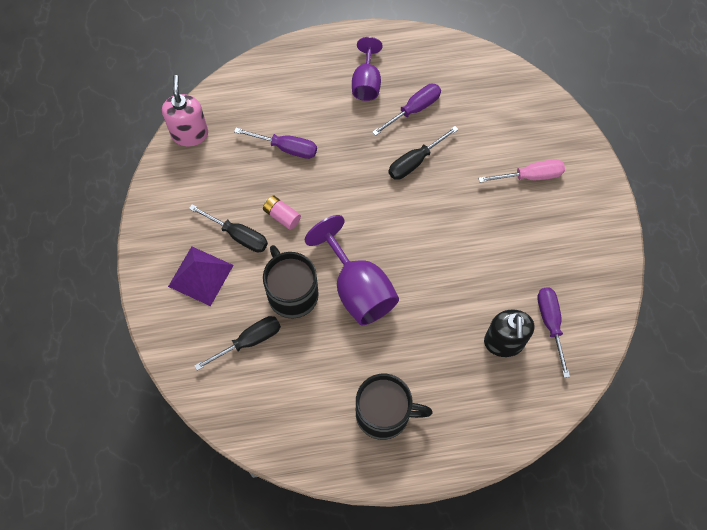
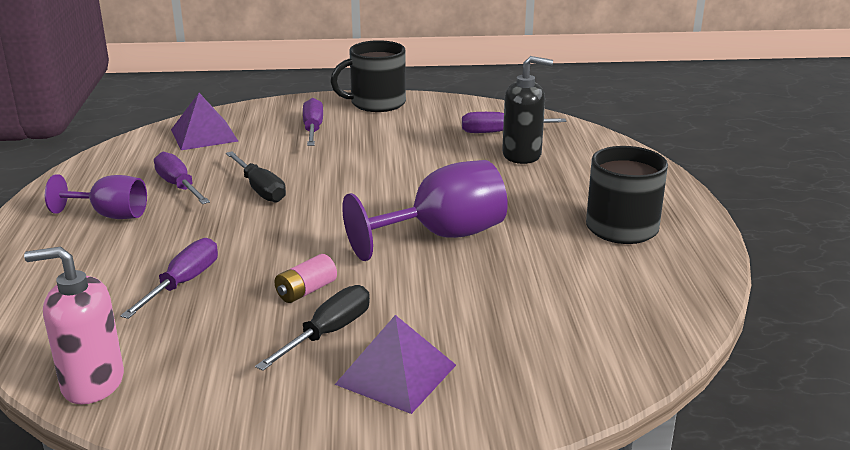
camera: 85 degrees left, 40 degrees down
(249, 341) = (521, 327): black screwdriver -> none
(292, 293) = (442, 286): black mug -> black mug (376, 103)
(505, 101) = (204, 135): none -> purple pyramid
(530, 176) = (313, 129): pink screwdriver -> purple screwdriver

